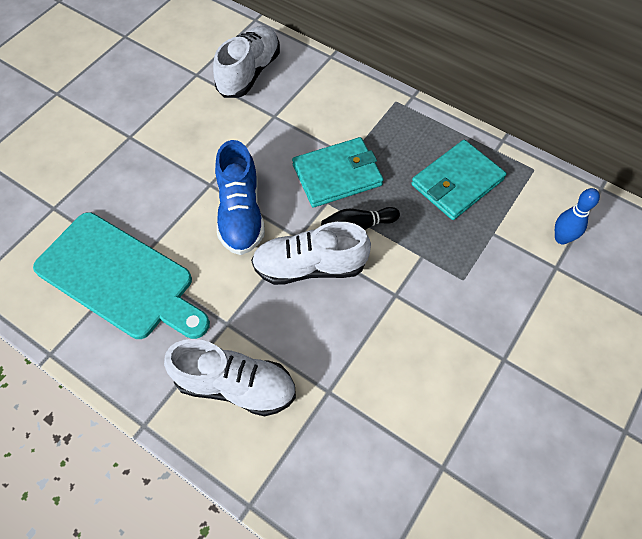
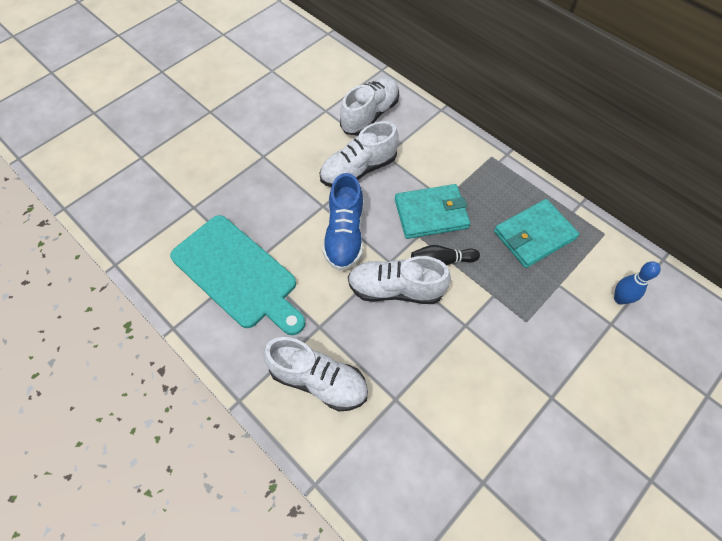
camera: 10 degrees right, 0 degrees up
(245, 137) = (358, 170): none -> white shoe

